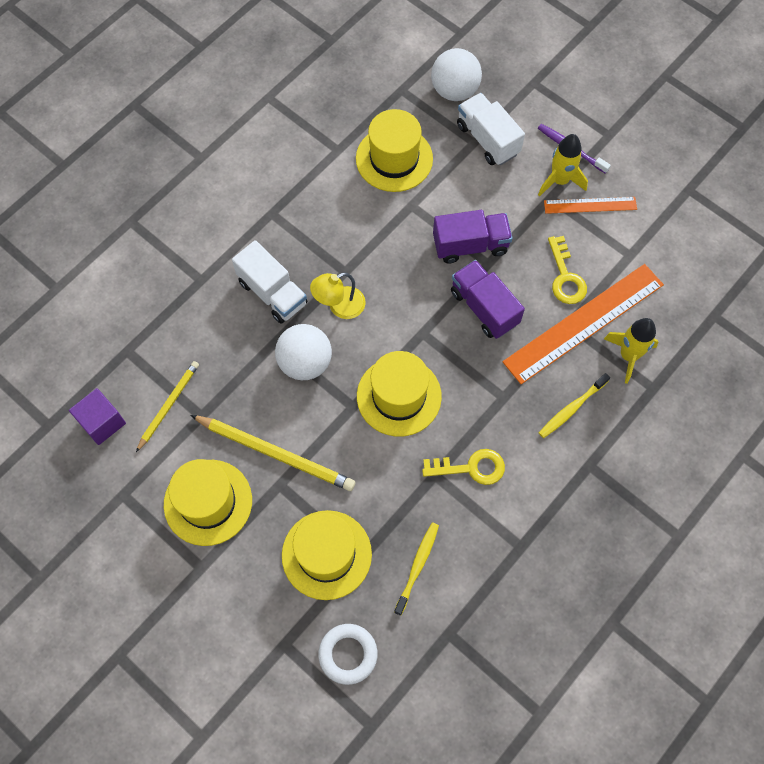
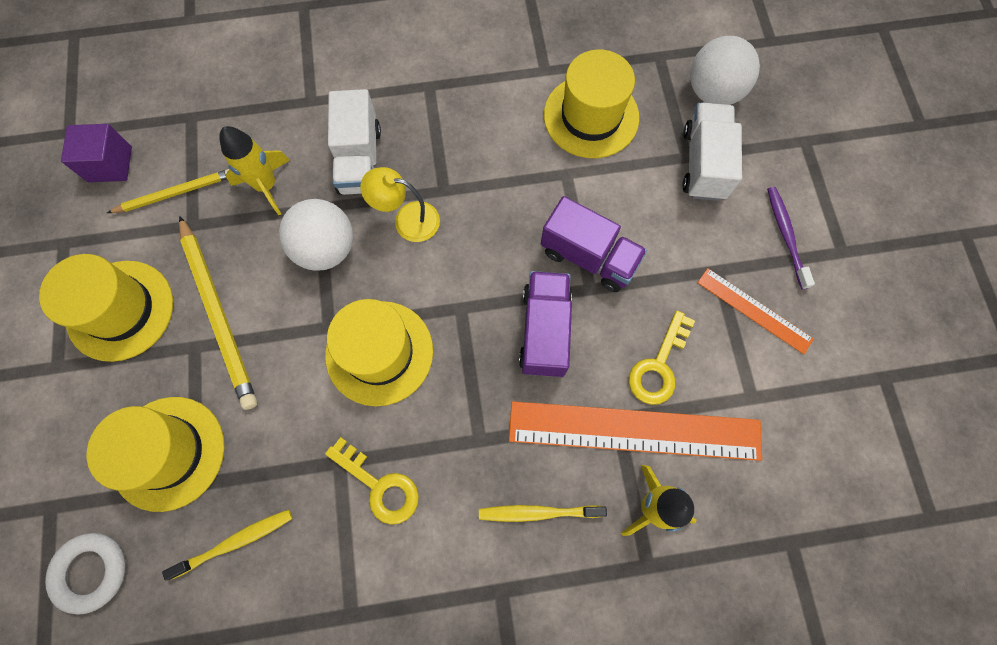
camera: 40 degrees right, 5 degrees up
(560, 181) = (743, 260): yellow rocket -> yellow rocket (266, 186)

